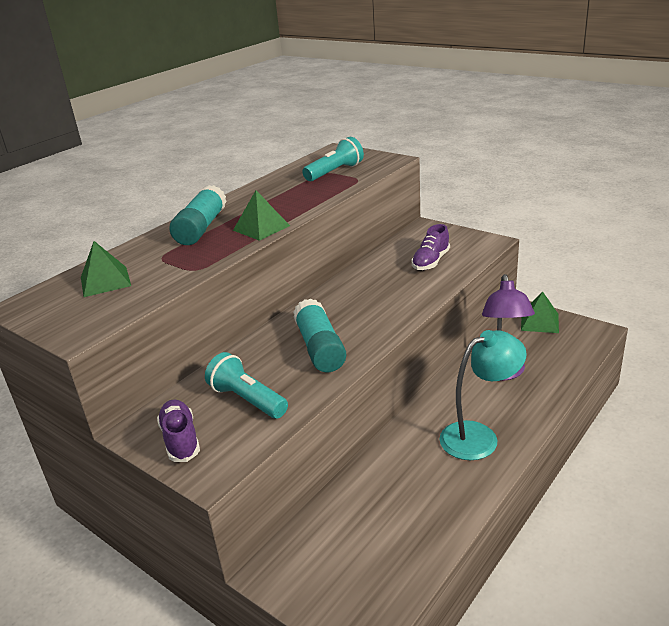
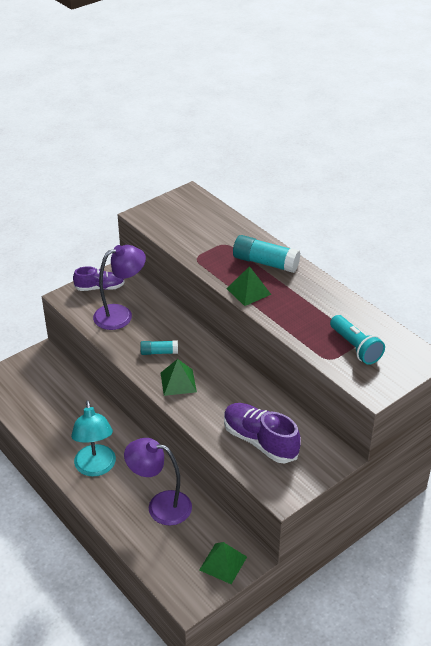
camera: 100 degrees right, 10 degrees up
(105, 281) = (202, 222): green pyramid -> green pyramid (178, 382)
(247, 400) = (121, 315): turquoise flashlight -> purple lamp
(320, 348) = (159, 352): turquoise glue stick -> turquoise glue stick, size x0.57
(431, 261) = (260, 441): purple shoe -> purple shoe, size x1.55

